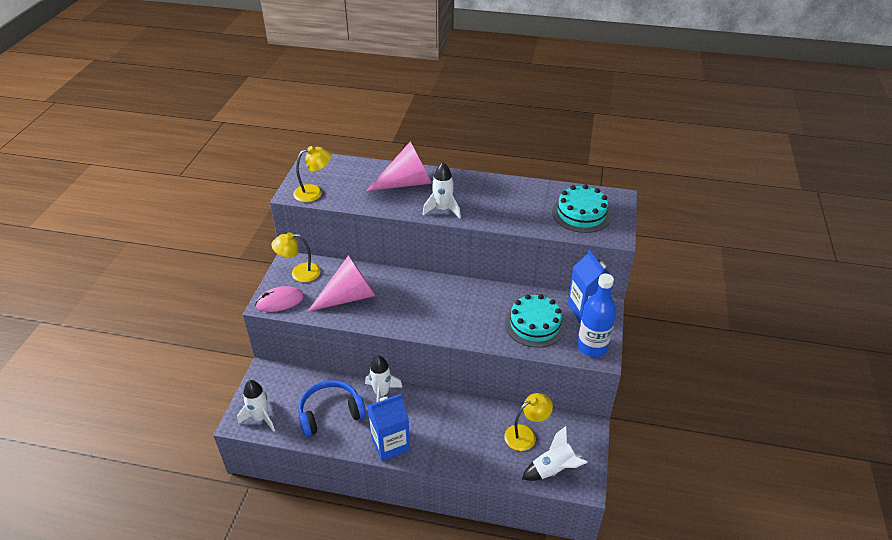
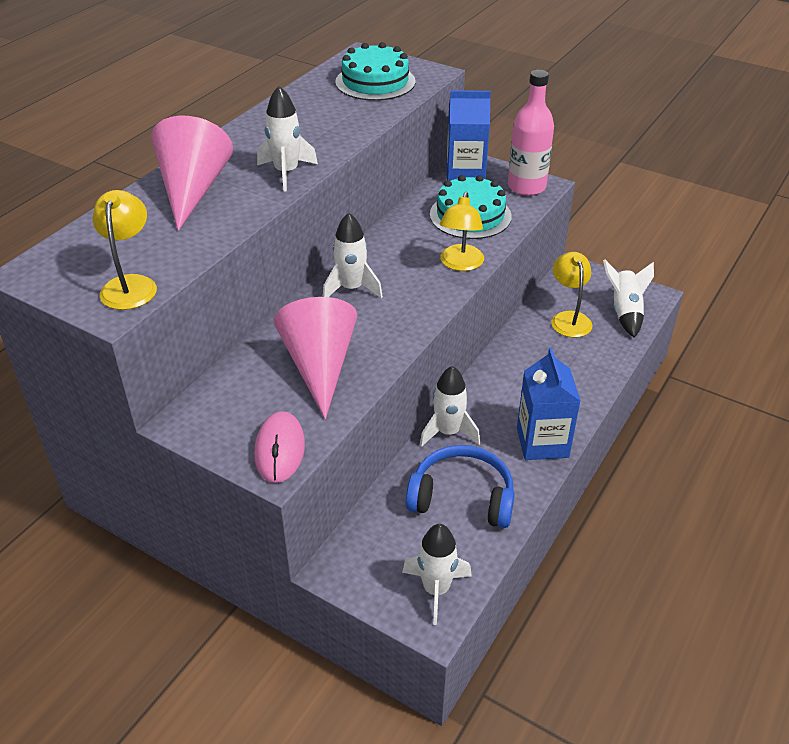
camera: 70 degrees left, 0 degrees up
(299, 273) = (222, 414): yellow lamp -> yellow lamp (460, 264)
(330, 413) = (462, 497): blue headphones -> blue headphones turned 105 degrees clockwise
(424, 290) = (351, 288): none -> white rocket
(592, 347) = (526, 187): blue bottle -> pink bottle

